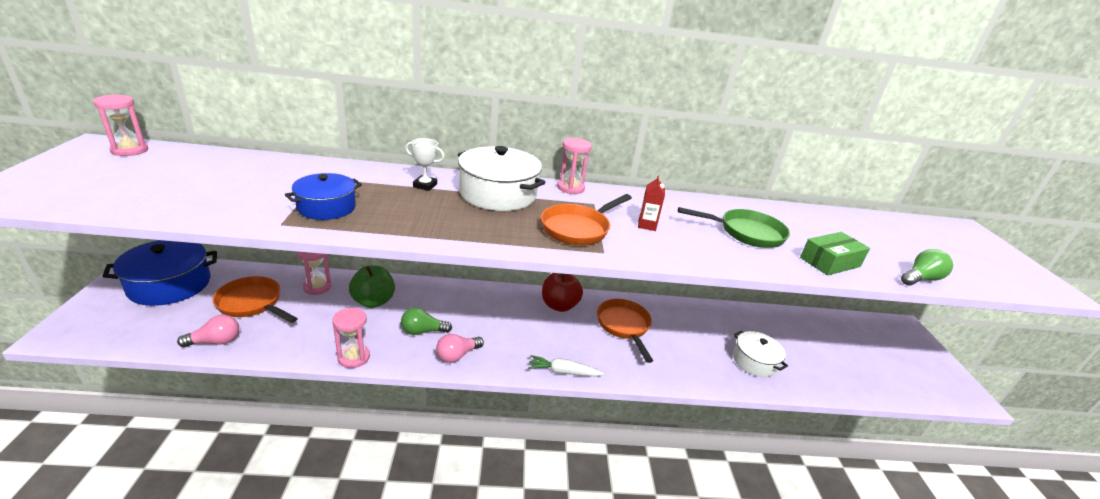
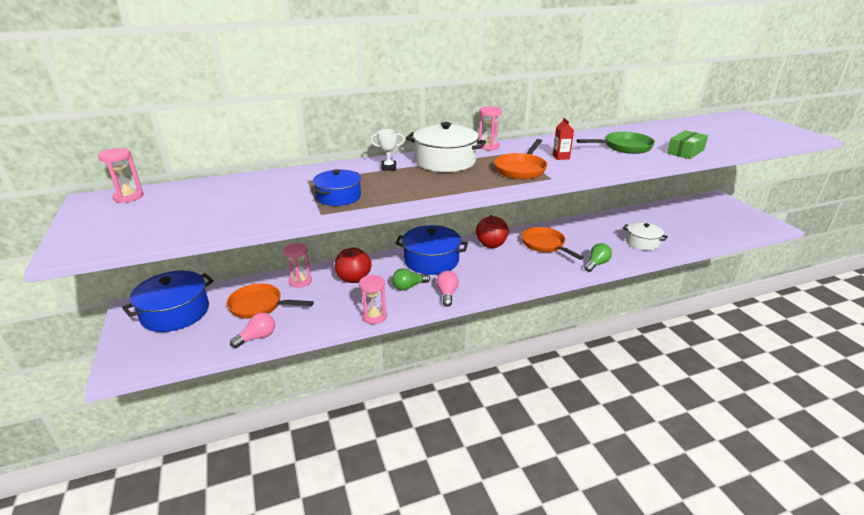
camera: 15 degrees left, 0 degrees up
(373, 301) = (354, 278): green apple -> red apple
(457, 355) = (447, 294): pink light bulb -> pink light bulb turned 150 degrees clockwise
(475, 305) = (431, 260): none -> blue pot
(563, 372) = (527, 283): white carrot -> none
(920, 279) = (740, 148): green light bulb -> green light bulb (596, 264)

